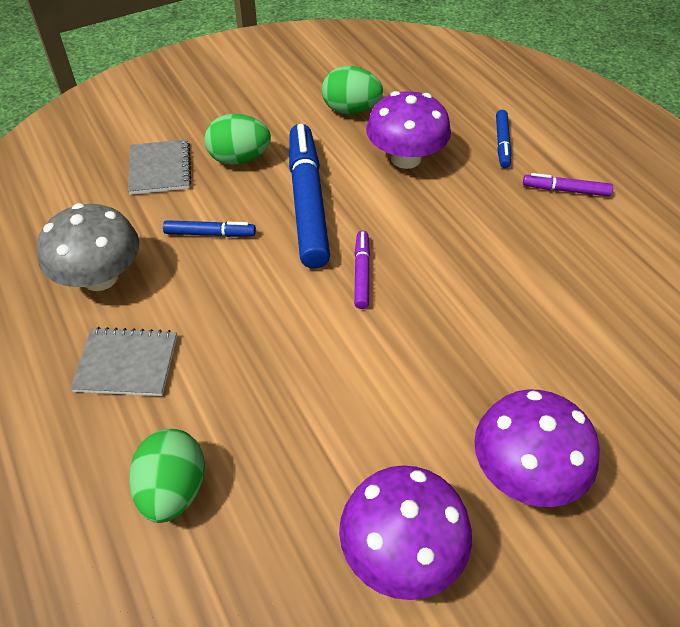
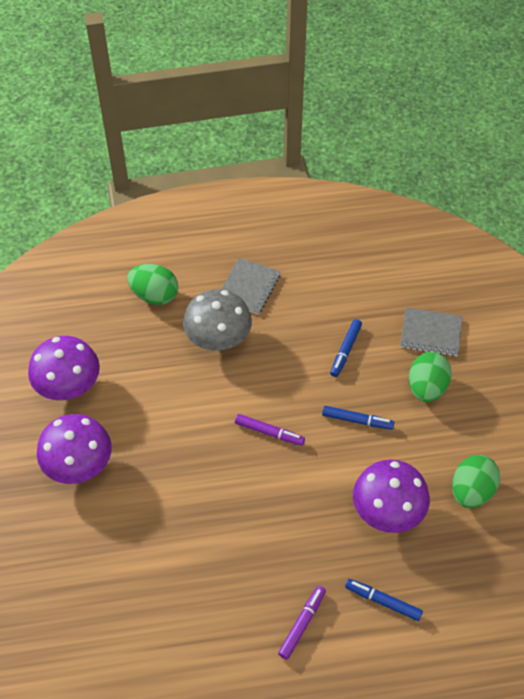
camera: 110 degrees right, 5 degrees up
(100, 277) = (326, 283): grey mushroom -> grey mushroom (218, 338)
(307, 202) = (357, 420): blue marker -> blue marker, size x0.47

